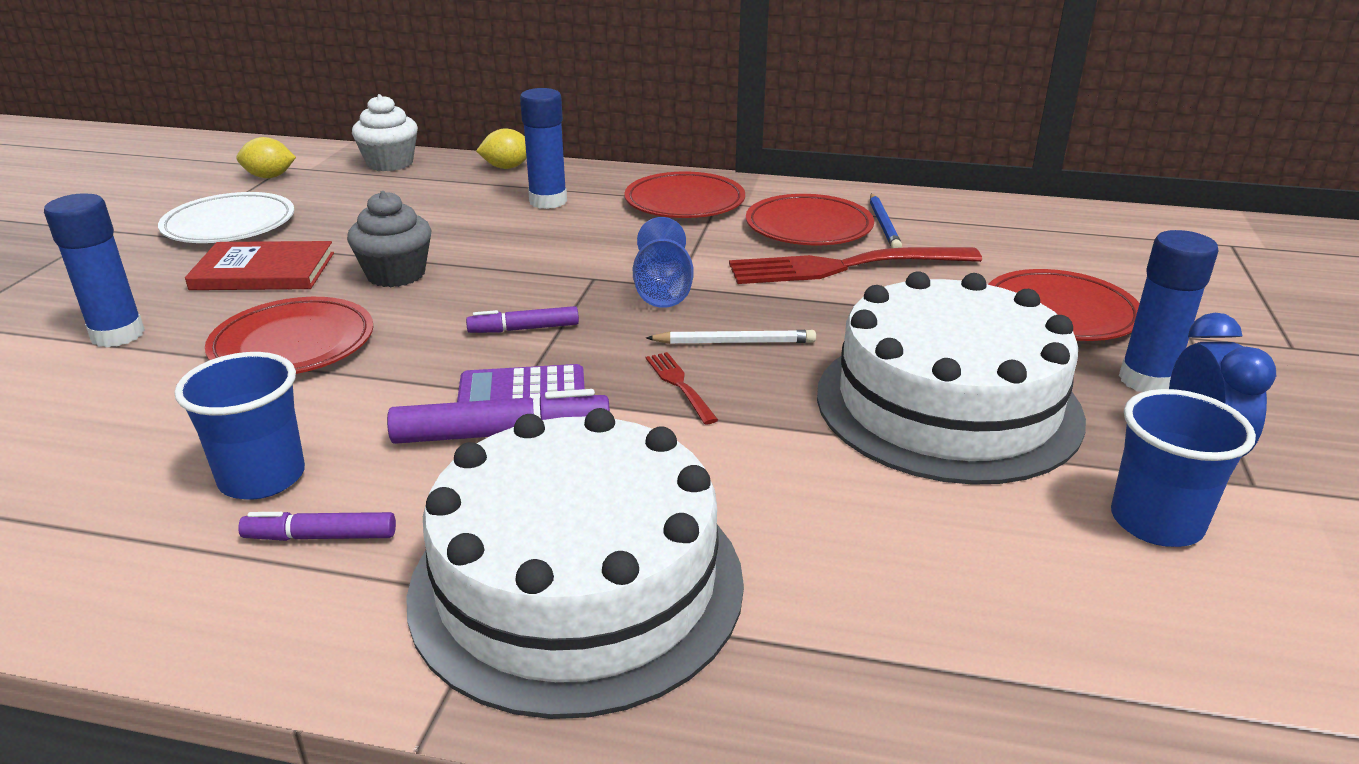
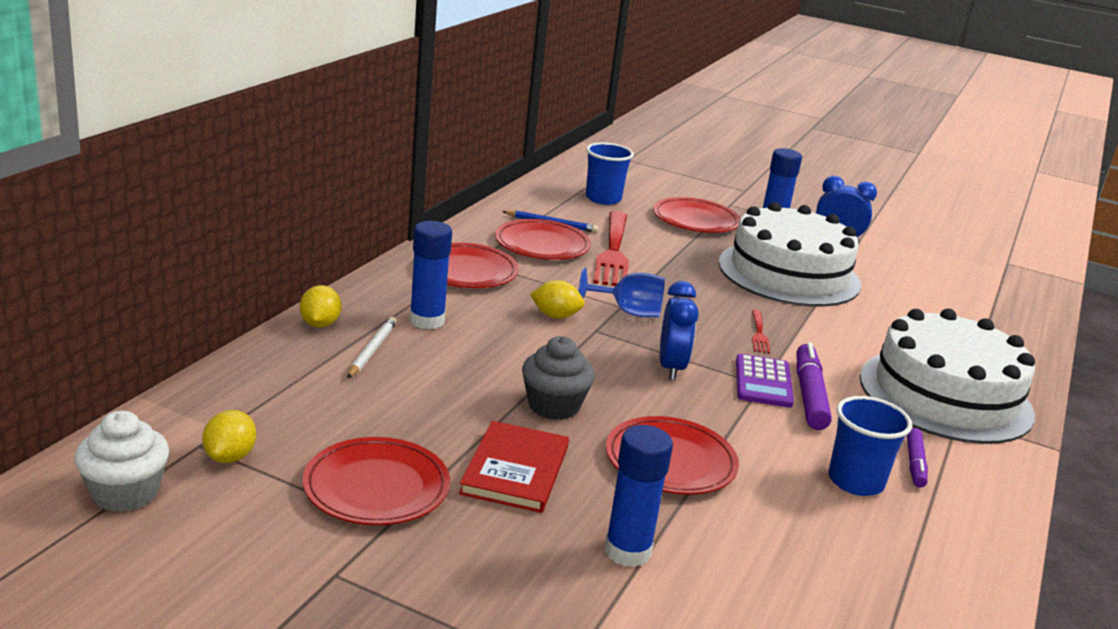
camera: 80 degrees left, 5 degrees down
(229, 225) = (376, 487): white plate -> red plate
(390, 163) = (250, 381): white cupcake -> white cupcake (125, 493)
(524, 329) = (671, 368): purple marker -> blue clock
(612, 254) = (555, 316): none -> yellow lemon
(680, 385) = (759, 333): red fork -> red fork turned 75 degrees counterclockwise
(735, 342) = (708, 307): white pencil -> white pencil (372, 350)
(1156, 522) = (887, 265): blue cup -> blue cup (603, 198)

